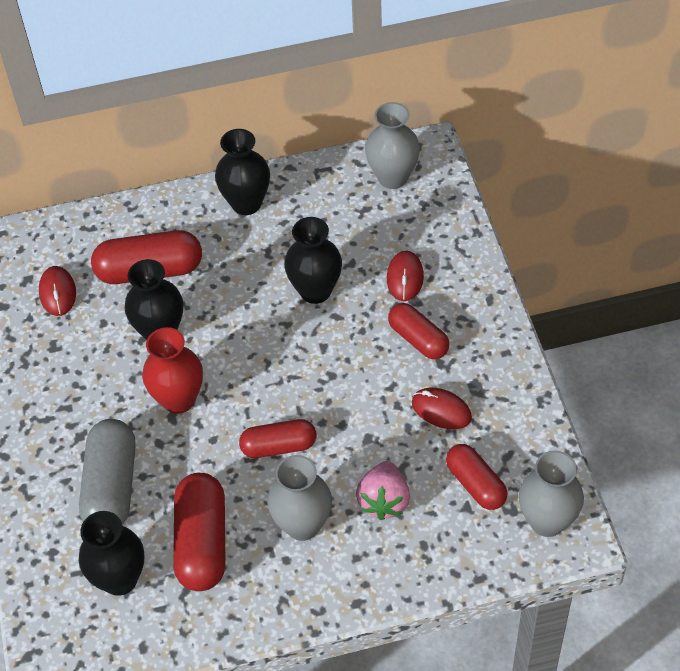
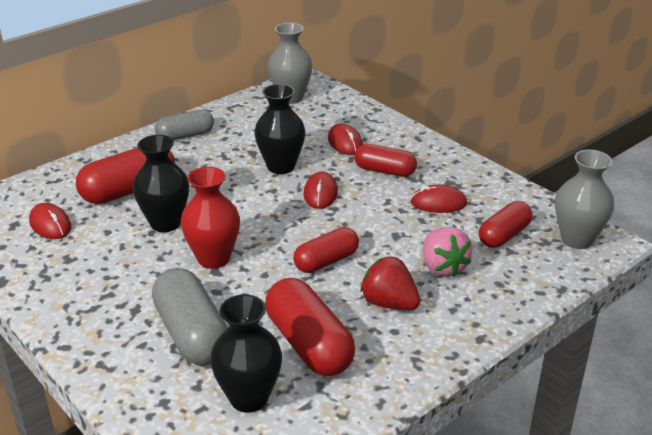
camera: 30 degrees left, 20 degrees down
(246, 203) = (185, 135): black vase -> grey capsule
(302, 525) = (389, 303): grey vase -> red strawberry
(331, 348) = (320, 193): none -> red mouse
(475, 484) = (504, 235): red capsule -> red capsule turned 75 degrees counterclockwise

